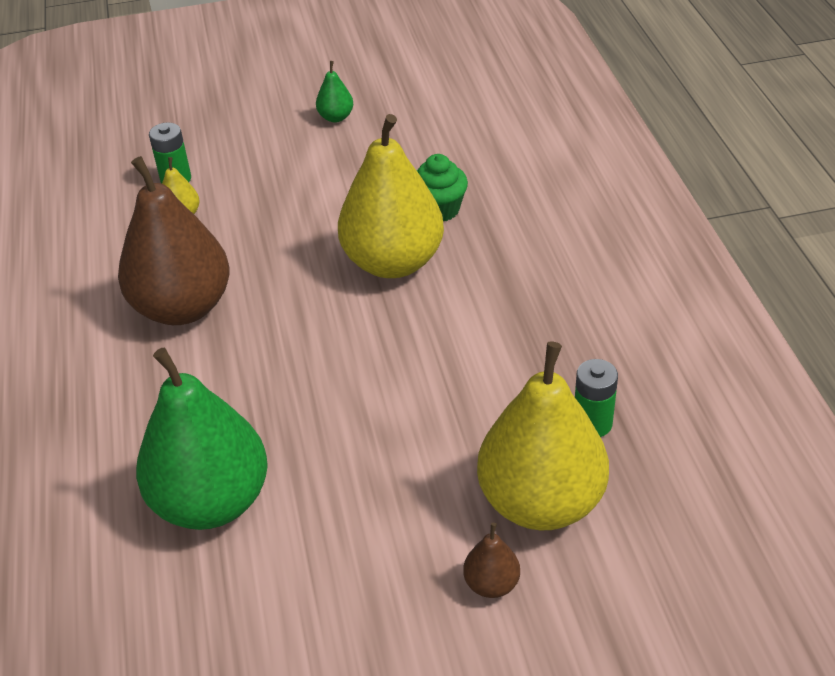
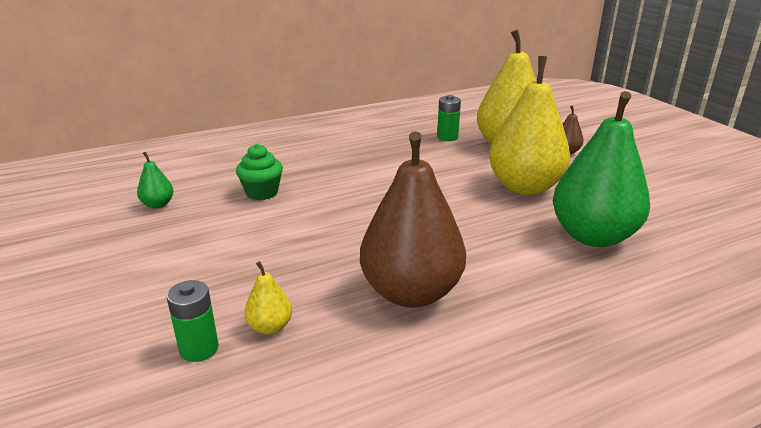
camera: 105 degrees left, 15 degrees down
(336, 117) = (105, 257): green pear -> green pear (158, 204)
(393, 262) = (327, 203): yellow pear -> yellow pear (525, 187)

